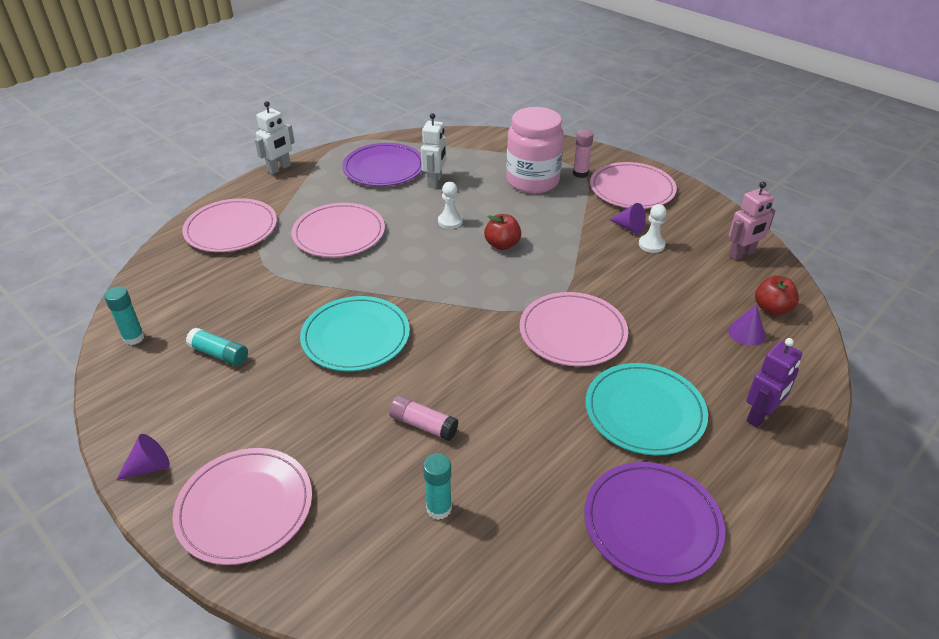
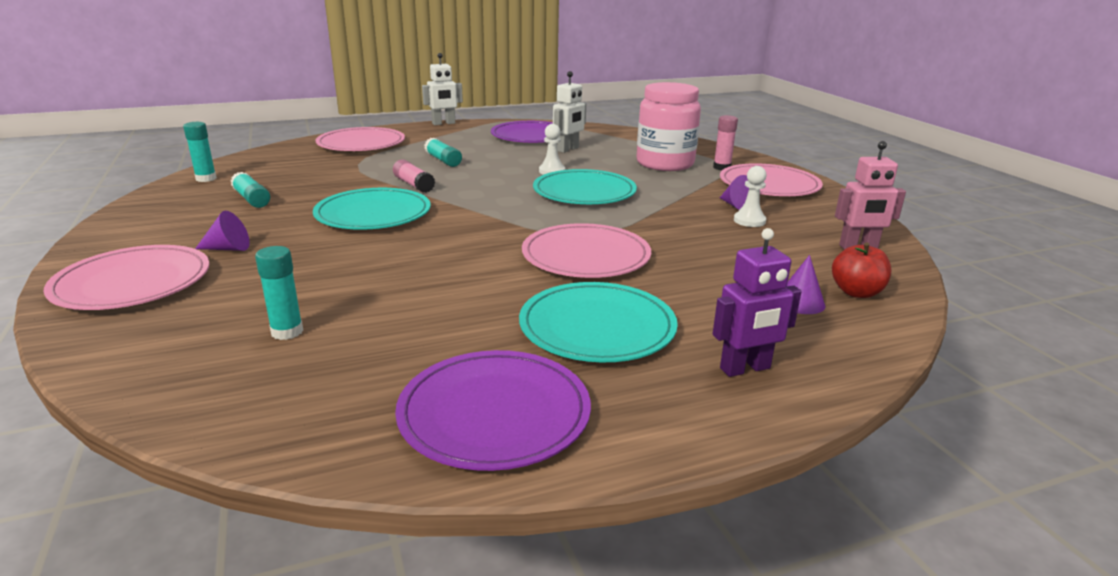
camera: 25 degrees right, 15 degrees down
(149, 467) = (105, 242): purple cone -> purple cone (228, 248)
(339, 233) = (443, 160): pink plate -> turquoise glue stick
(423, 425) = (354, 276): pink glue stick -> pink glue stick (414, 185)
(502, 245) = (584, 192): red apple -> turquoise plate

